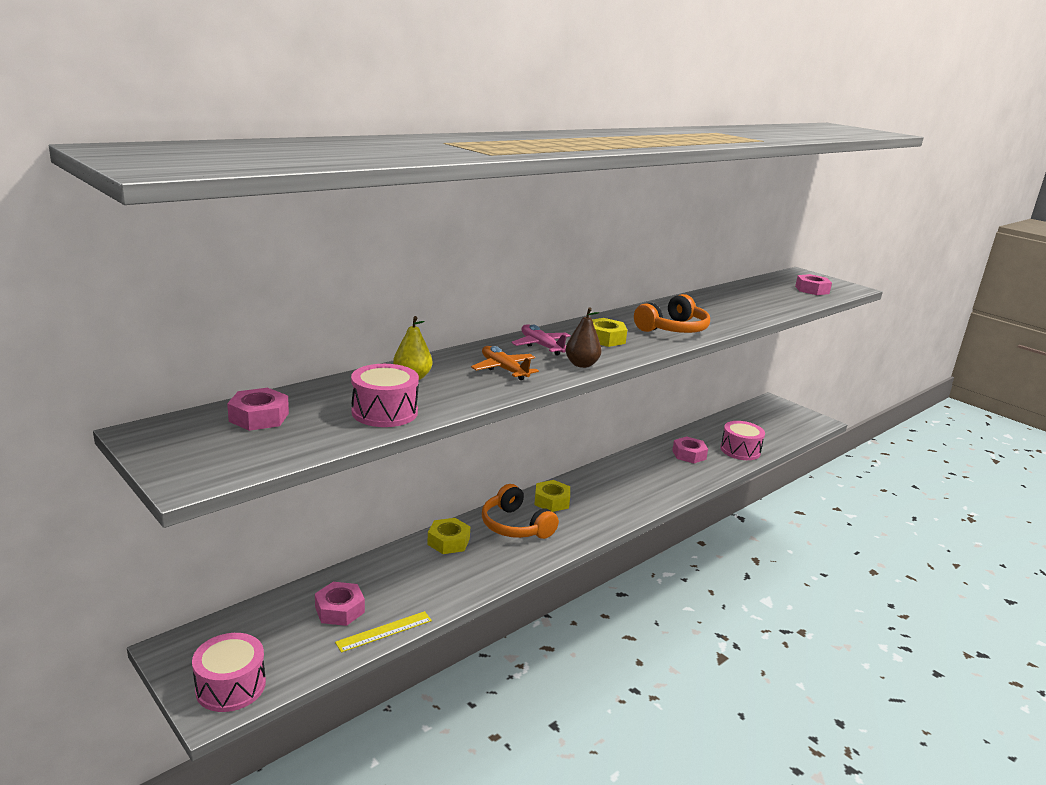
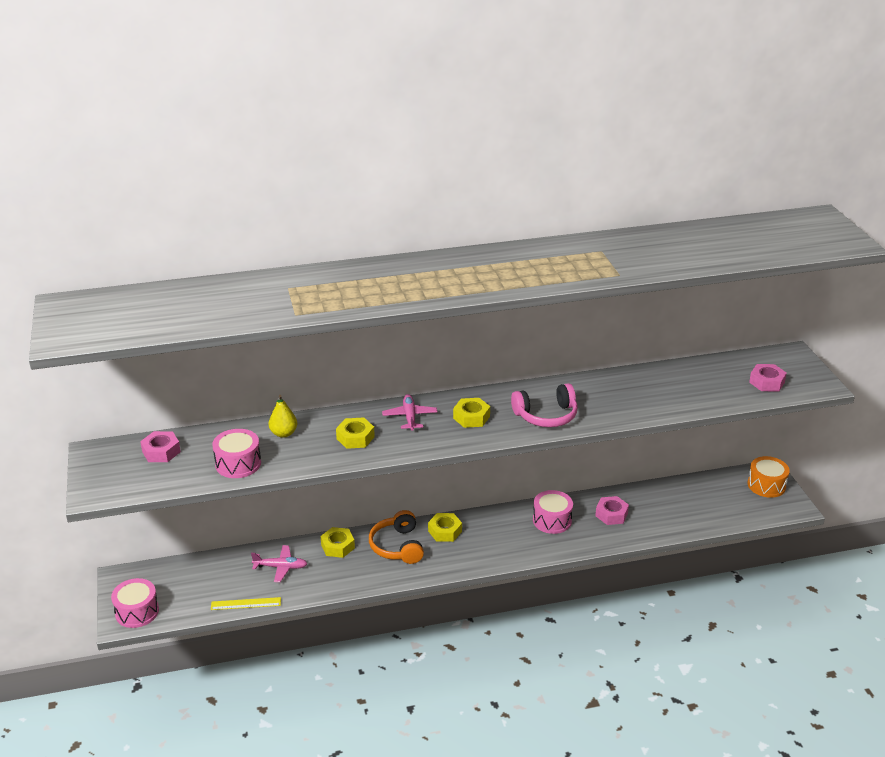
camera: 30 degrees right, 10 degrees up
(340, 610) = (229, 579): pink nut -> none
(397, 579) = (281, 567): none -> pink plane
(504, 369) = (355, 438): orange plane -> yellow nut
(581, 364) = (420, 444): brown pear -> none
(673, 329) = (546, 416): orange headphones -> pink headphones
(740, 450) = (668, 522): pink drum -> pink drum (552, 520)
(782, 410) = (766, 485): none -> orange drum

